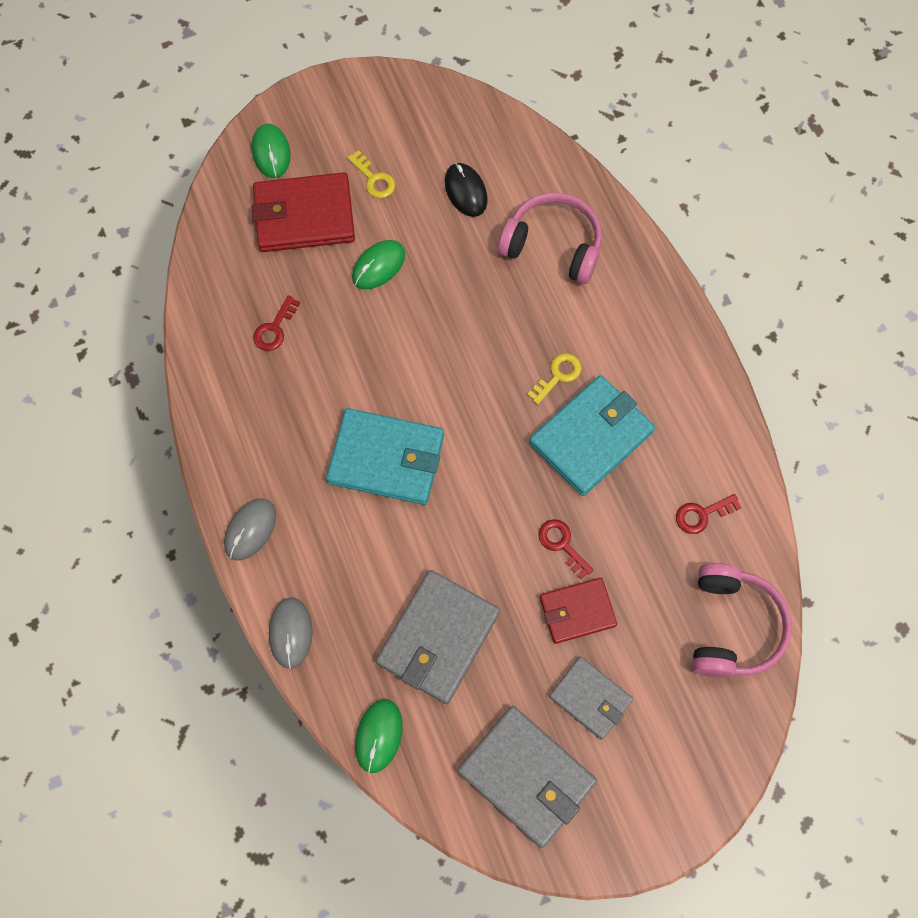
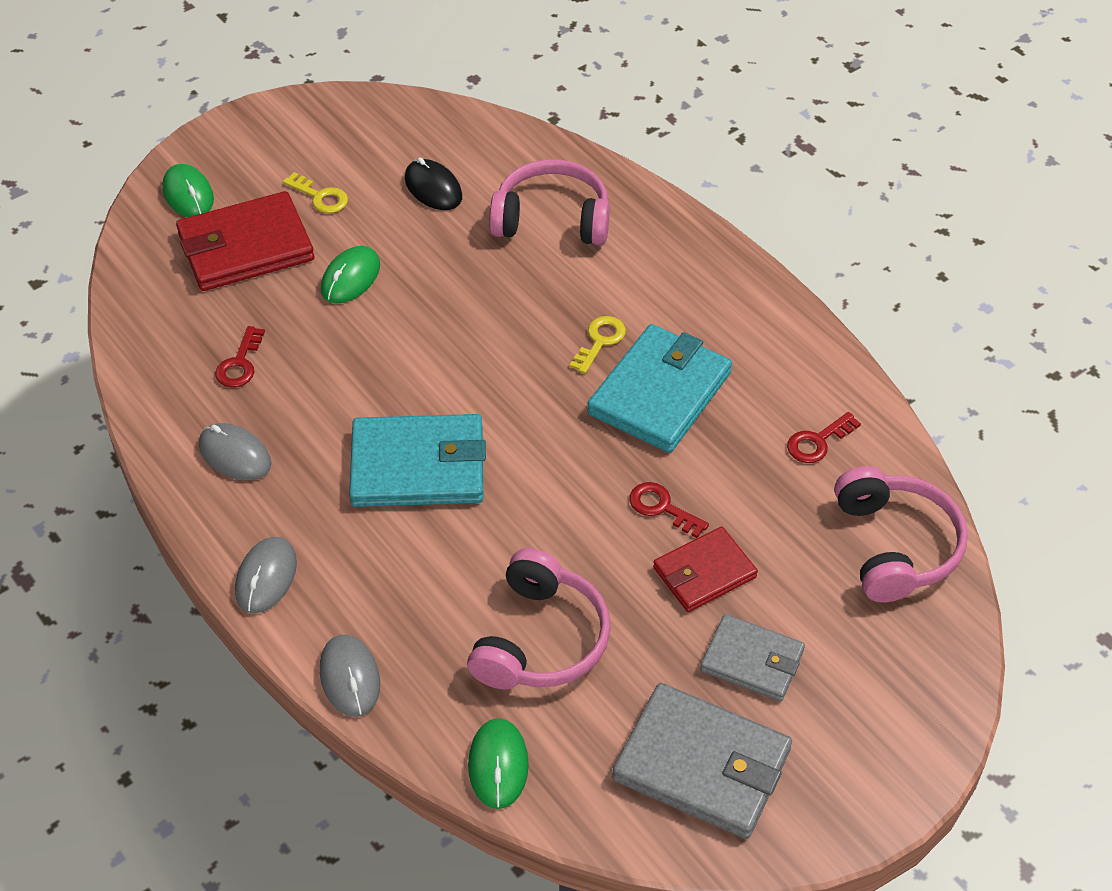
camera: 15 degrees left, 20 degrees down
(252, 413) = (235, 455): none -> grey mouse
(438, 638) = (541, 640): grey wallet -> pink headphones

